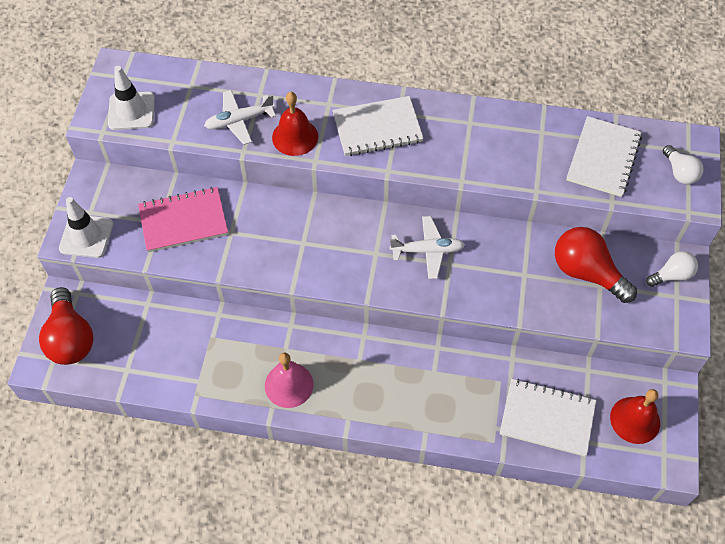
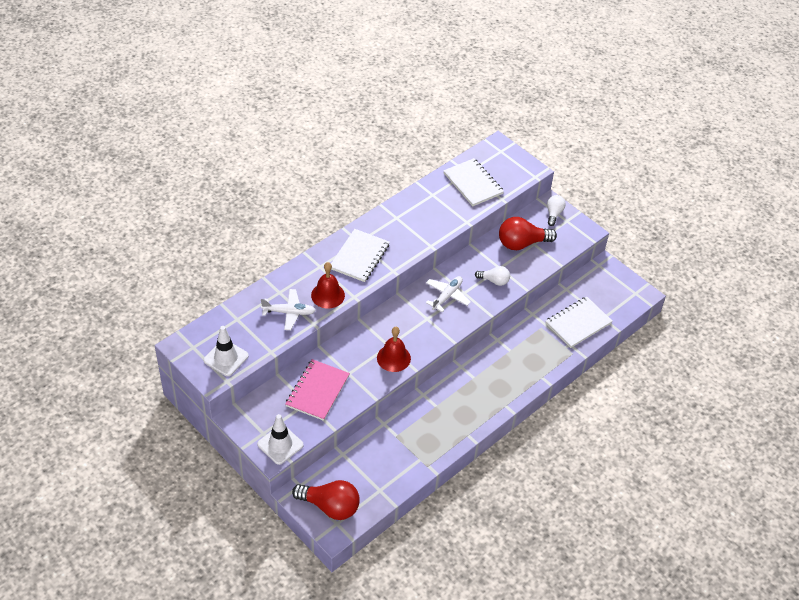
camera: 55 degrees left, 10 degrees down
(239, 121) = (289, 312): white plane -> white plane turned 105 degrees counterclockwise
(289, 385) = (461, 418): pink bell -> none
(635, 420) = (608, 290): red bell -> red bell (393, 358)
(679, 172) = (510, 163): white light bulb -> white light bulb (494, 281)

